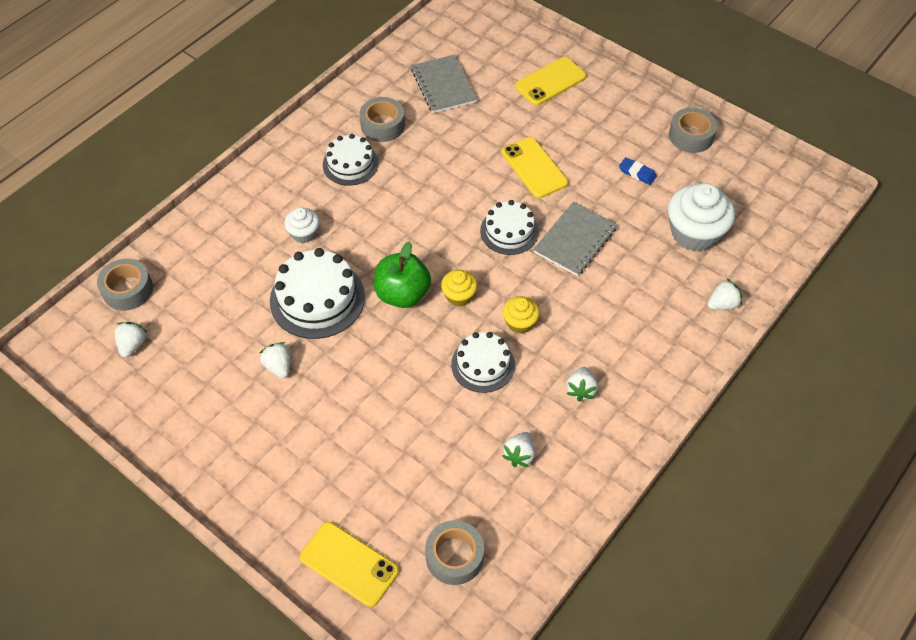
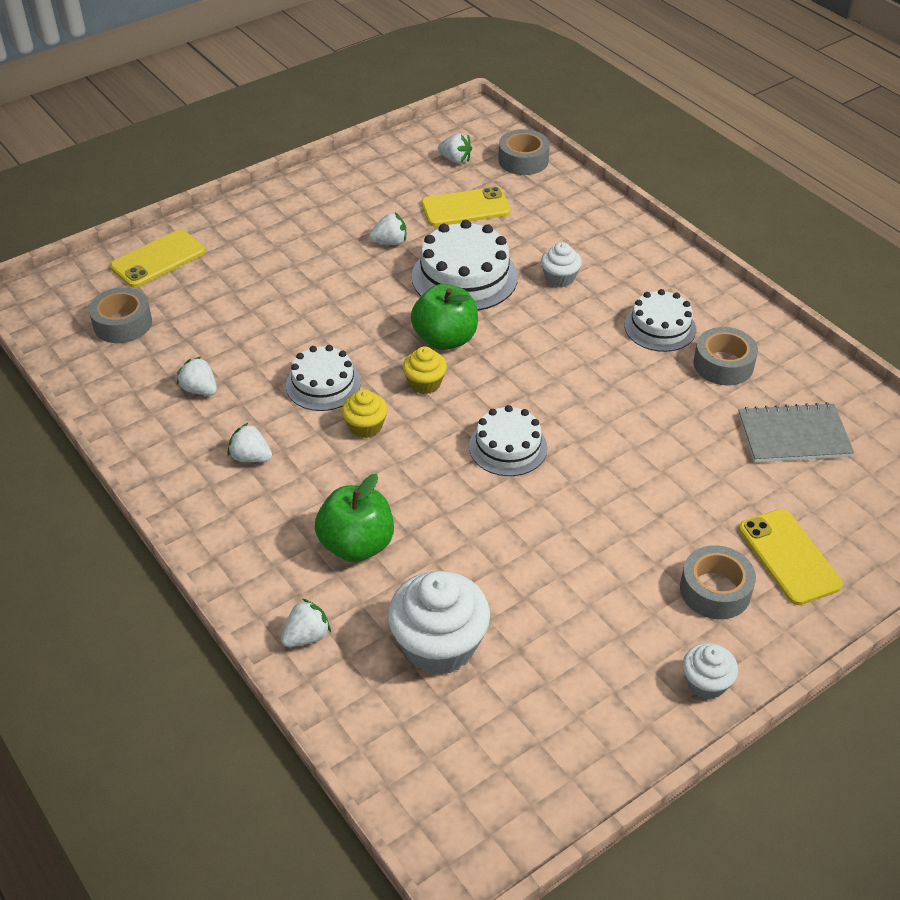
camera: 105 degrees right, 10 degrees down
(534, 168) = (612, 496): yellow phone -> yellow phone (465, 208)
(575, 240) = (471, 508): grey notebook -> none
(635, 297) = (356, 545): none -> green apple
(637, 173) = (574, 611): blue eraser -> none
(659, 109) = (706, 683): none -> white cupcake
(691, 136) = (636, 707): grey tape -> grey tape (715, 590)
(722, 304) = (306, 636): white strawberry -> white strawberry turned 120 degrees counterclockwise

